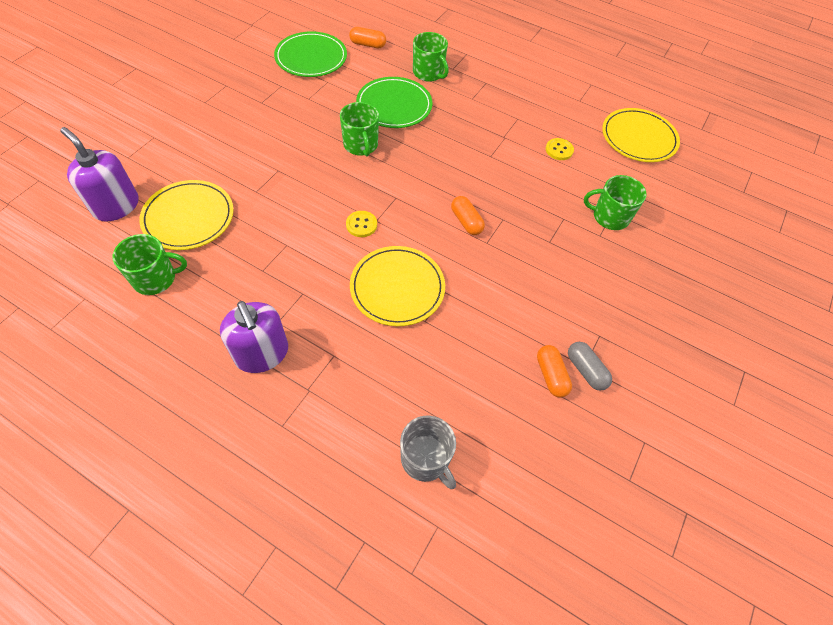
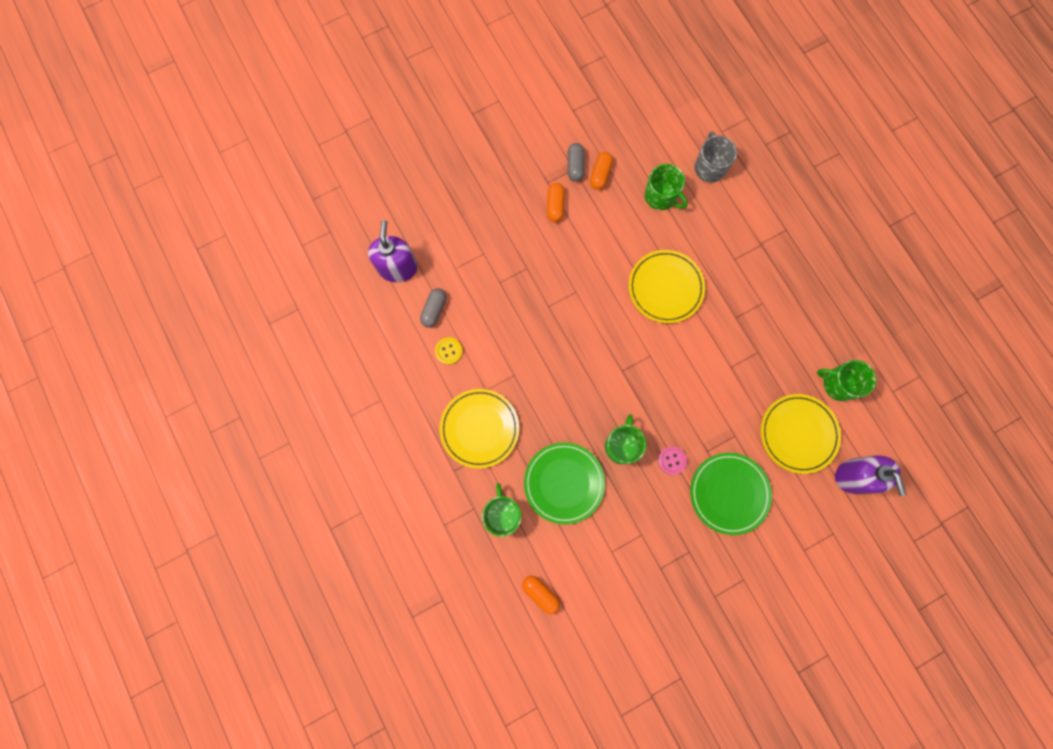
camera: 145 degrees left, 20 degrees up
(262, 353) = (781, 284): purple soap dispenser -> purple soap dispenser (397, 267)
(308, 152) = (672, 460): none -> pink button
(311, 57) = (611, 600): green plate -> green plate (729, 493)
(361, 225) = (664, 357): yellow button -> none
(466, 221) = (579, 318): orange capsule -> orange capsule (555, 206)
(599, 173) = (434, 310): none -> grey capsule
(609, 216) = (461, 265): green mug -> green mug (661, 196)
(638, 138) = (365, 328): yellow plate -> yellow plate (479, 428)

